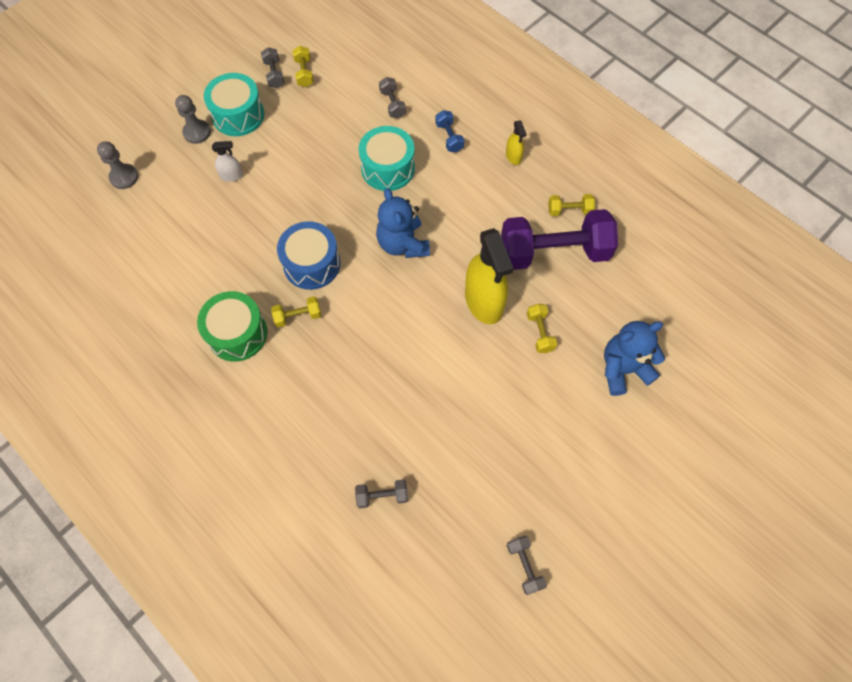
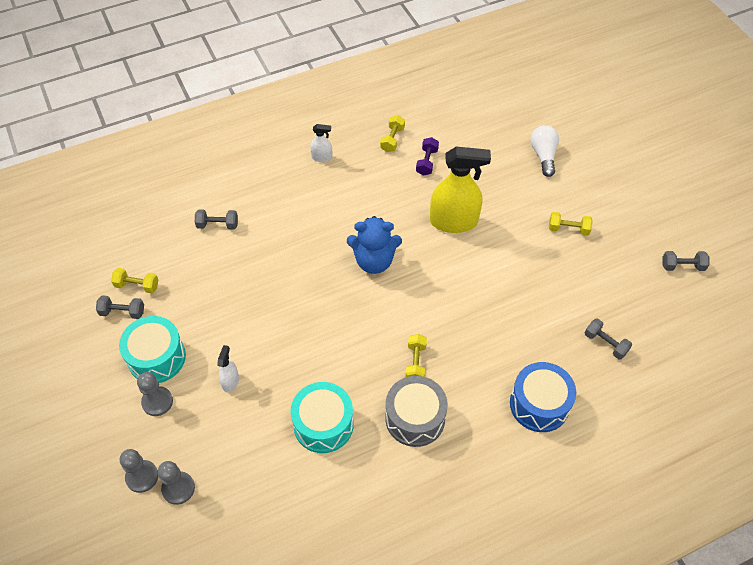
camera: 70 degrees left, 10 degrees down
(128, 149) = (142, 477): none -> grey pawn
(237, 333) = (415, 418): green drum -> grey drum
(312, 264) = (364, 337): blue drum -> blue drum (539, 404)
(382, 496) = (605, 343): grey dumbbell -> grey dumbbell turned 60 degrees counterclockwise
(388, 168) = (288, 249): turquoise drum -> turquoise drum (323, 424)
(449, 137) = (278, 194): blue dumbbell -> none
(513, 156) = (322, 157): yellow spray bottle -> white spray bottle
(540, 332) = (495, 194): yellow dumbbell -> yellow dumbbell (568, 229)
(554, 252) = (427, 162): purple dumbbell -> purple dumbbell, size x0.42
(623, 369) = (543, 155): blue teddy bear -> white light bulb

